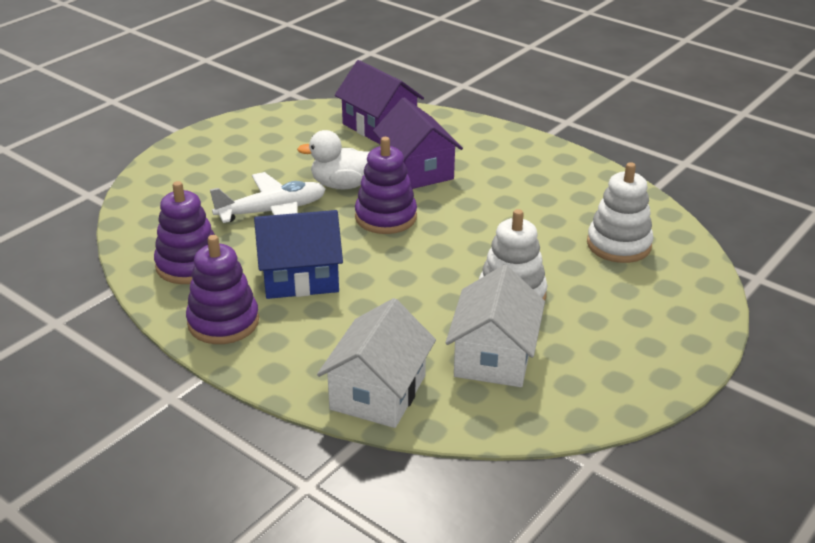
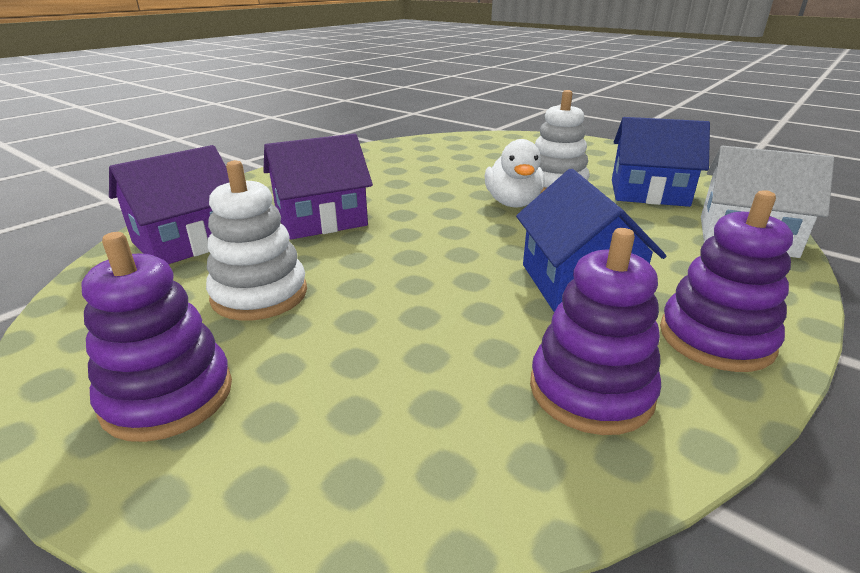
camera: 90 degrees left, 5 degrees down
(272, 211) = (413, 315): white plane -> none
(342, 185) = (344, 263): white duck -> white duck (513, 203)
(386, 217) = (428, 235): purple stacking toy -> purple stacking toy (168, 396)
(494, 356) = (648, 193): white house -> blue house
(619, 245) = (468, 152): white stacking toy -> white stacking toy (259, 295)

